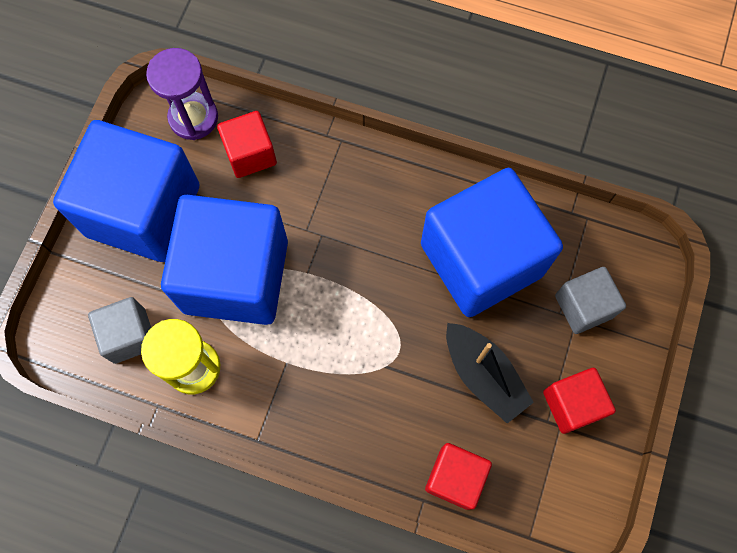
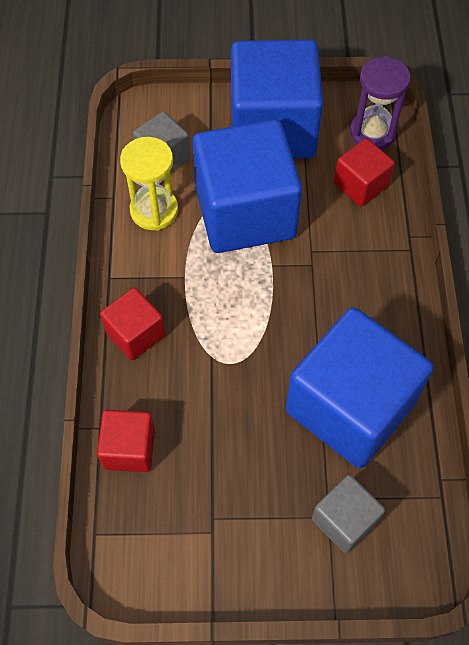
camera: 70 degrees right, 10 degrees down
(483, 375) = (235, 444): black boat -> none
(572, 404) = (238, 538): red cube -> red cube (135, 334)

